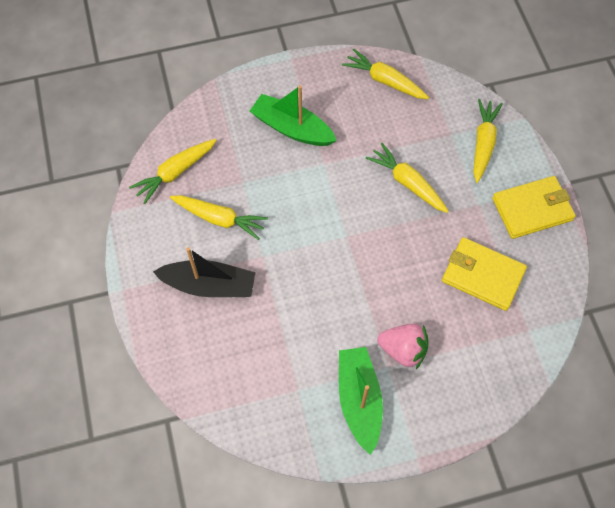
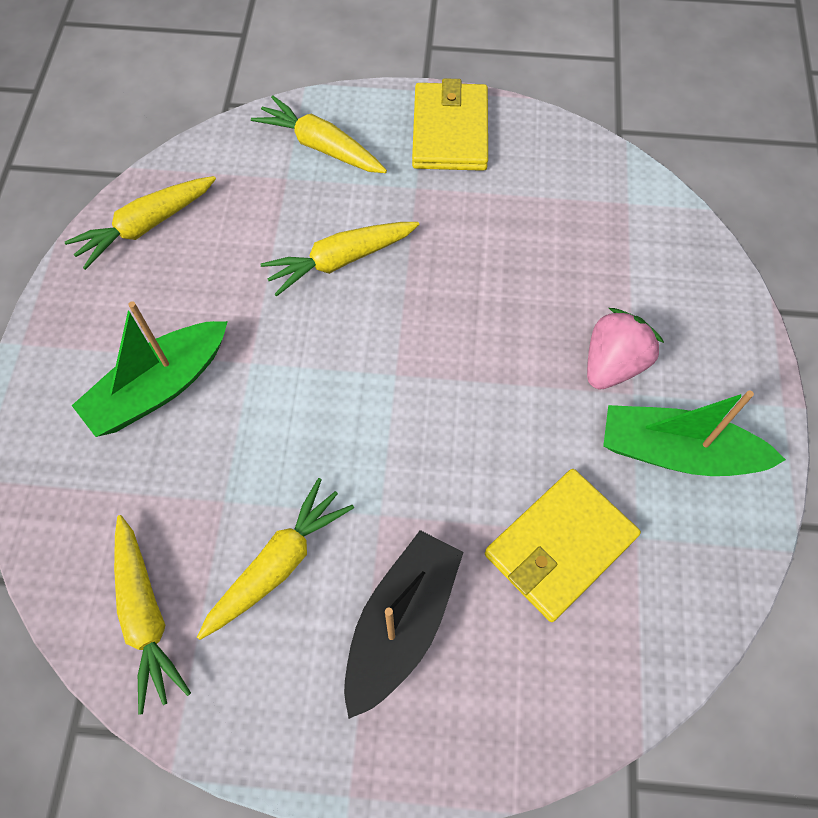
camera: 70 degrees left, 0 degrees up
(482, 275) = (528, 224): yellow wallet -> yellow wallet (560, 546)

